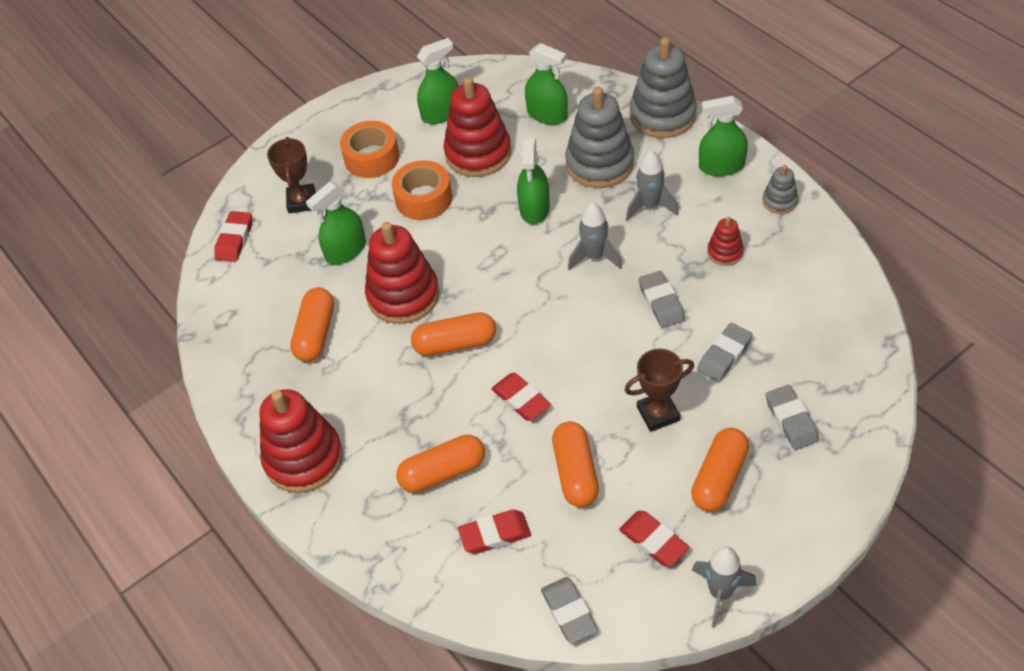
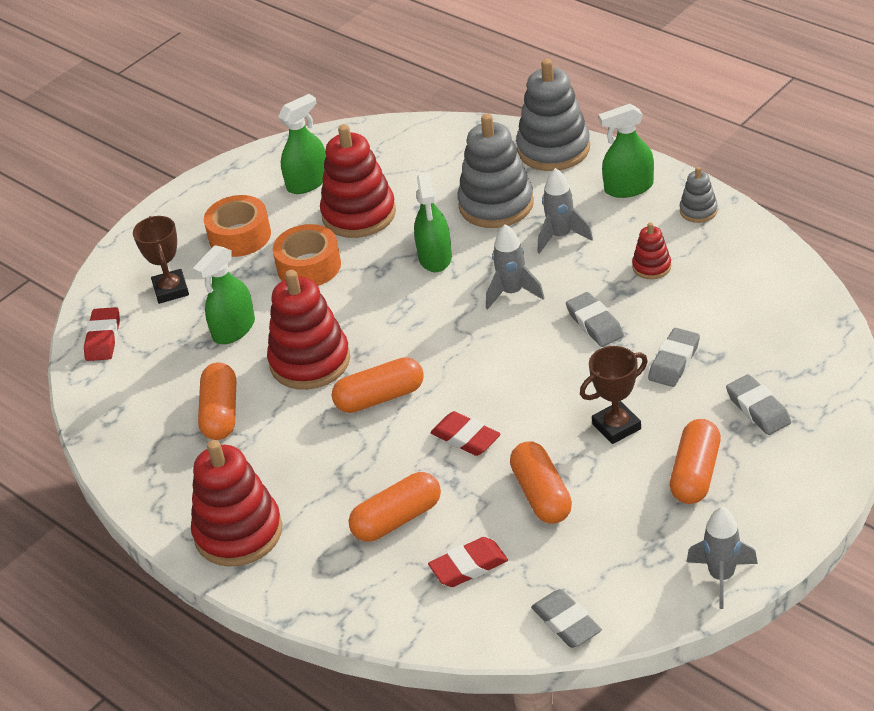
camera: 10 degrees left, 10 degrees down
(547, 114) = (426, 166): green spray bottle -> none
(653, 541) = (640, 543): red eraser -> none

